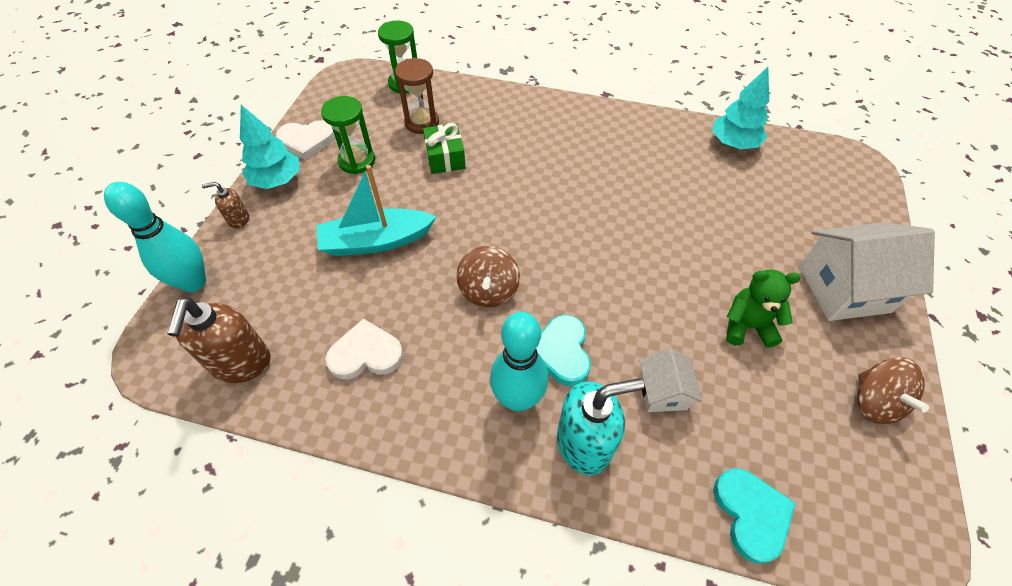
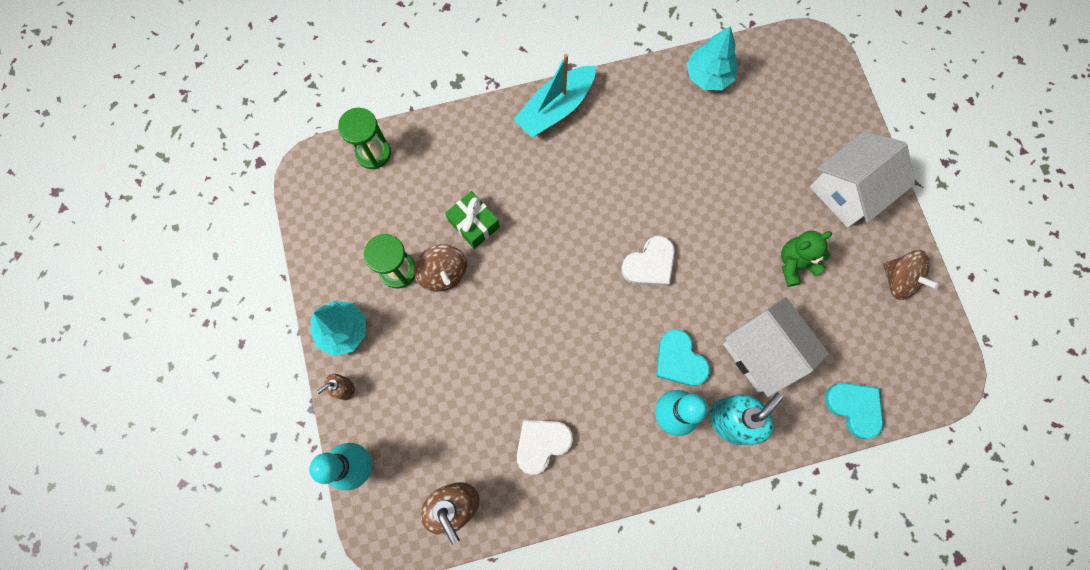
camera: 30 degrees left, 20 degrees up
(307, 141) = (334, 273): white heart -> white heart (650, 264)
(376, 241) = (477, 343): turquoise boat -> turquoise boat (555, 108)
(422, 122) = (424, 194): brown hourglass -> none
(488, 290) = (596, 338): brown spinning top -> brown spinning top (443, 273)
(663, 392) = (763, 352): white house -> white house, size x1.86

